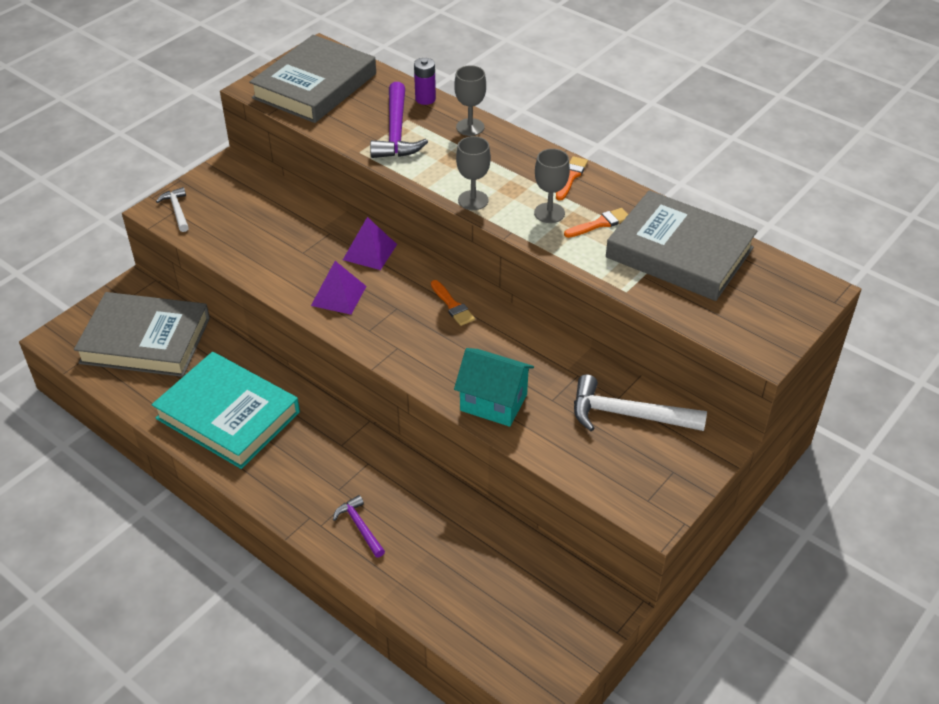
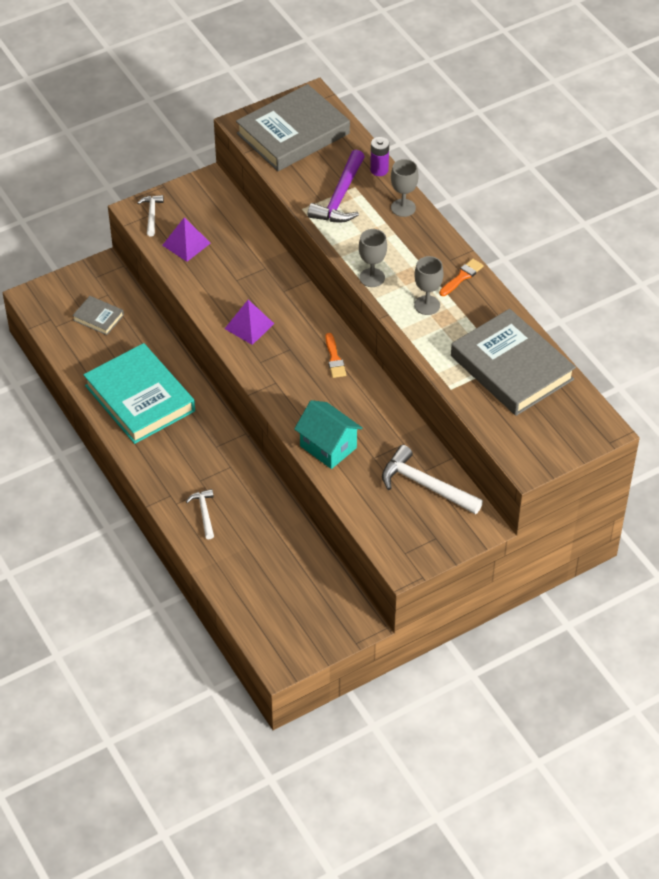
camera: 20 degrees right, 5 degrees up
(145, 340) = (98, 317): grey book -> grey book, size x0.45
(360, 527) = (204, 513): purple hammer -> white hammer
(370, 252) = (290, 294): purple pyramid -> purple pyramid (186, 244)
(600, 223) = (462, 325): orange brush -> none

